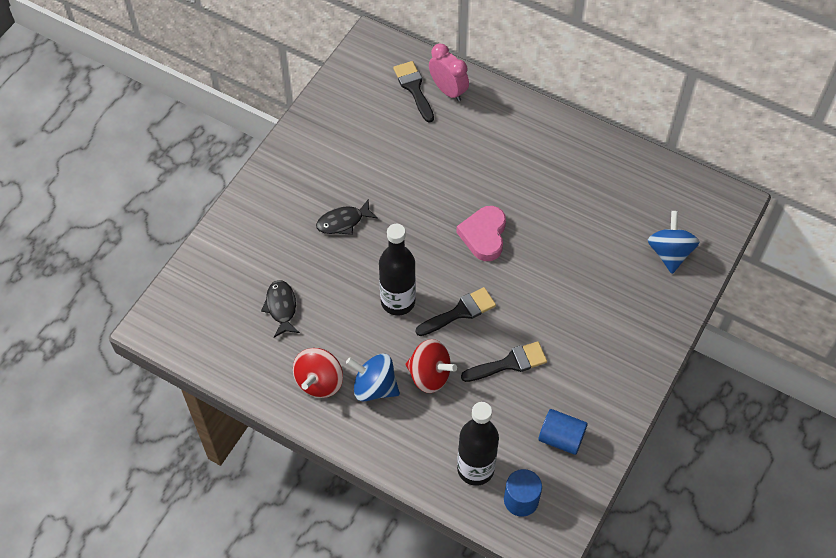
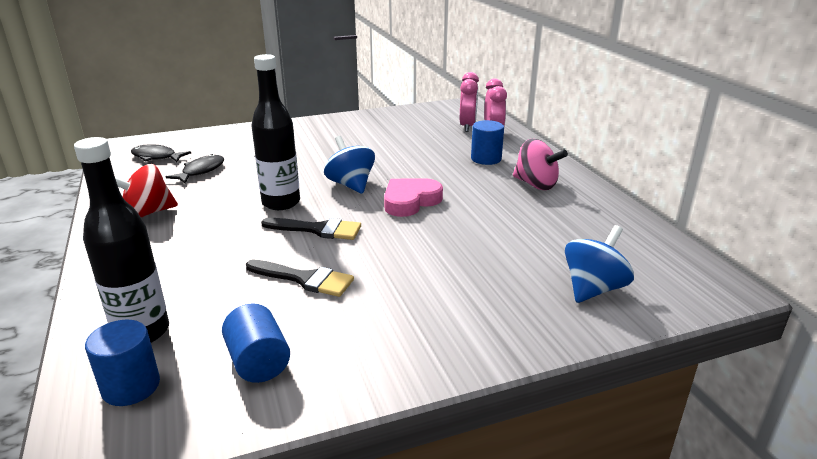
camera: 40 degrees right, 30 degrees down
(343, 222) = (315, 155): black fish -> black fish (156, 157)
(374, 387) = (175, 235): blue spinning top -> blue spinning top (351, 185)
(414, 88) = (467, 126): black brush -> pink clock
(429, 375) = (226, 251): red spinning top -> none
(479, 137) = (486, 159): none -> blue cylinder
(546, 153) = (536, 184): none -> pink spinning top

